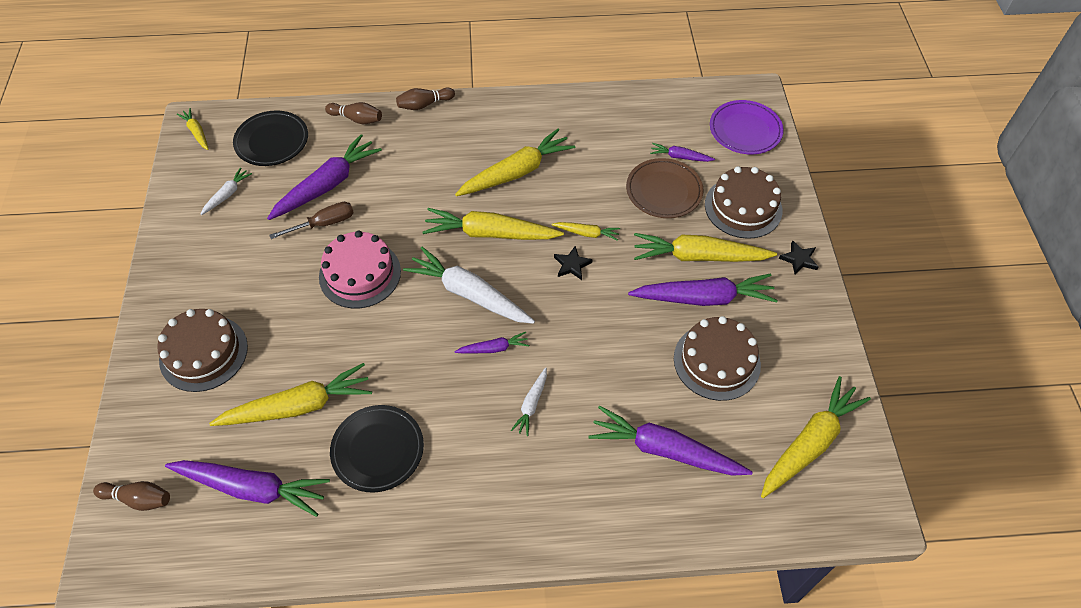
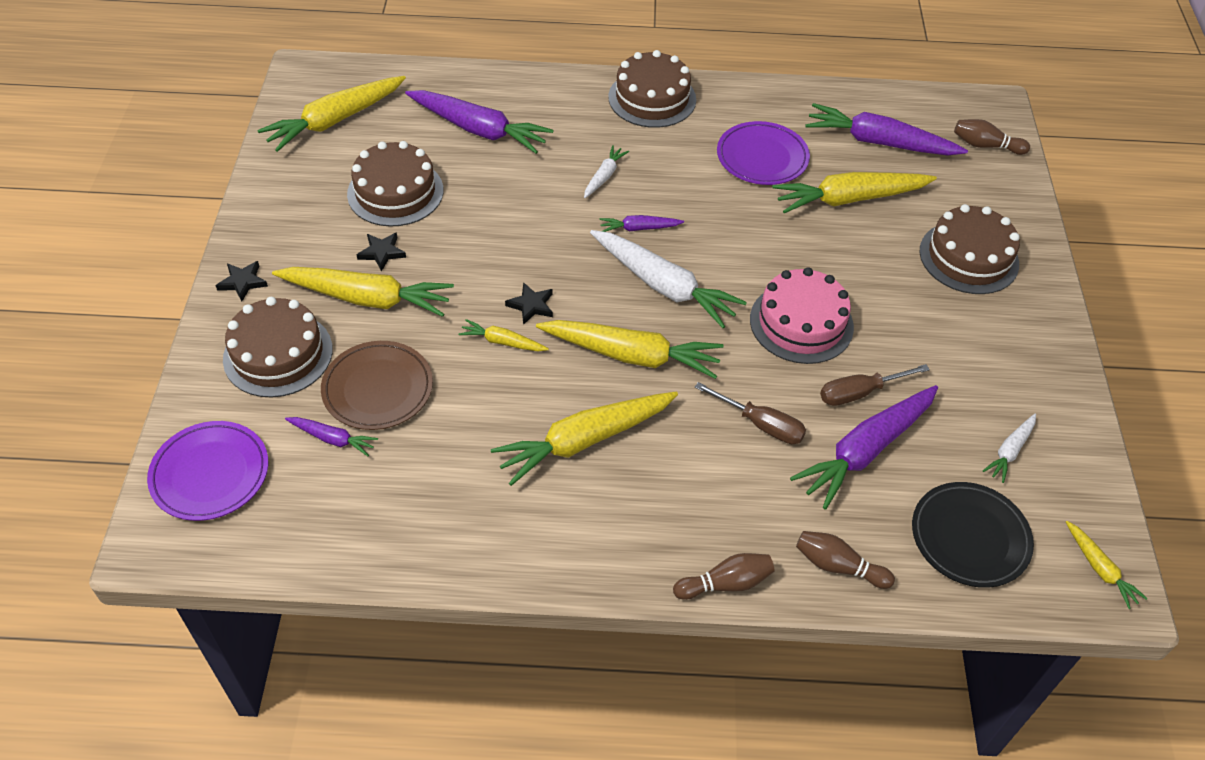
camera: 175 degrees left, 5 degrees down
(378, 450) = (762, 157): black plate -> purple plate
(397, 194) = (761, 424): none -> brown screwdriver
(493, 523) = (652, 98): none -> brown cake
(704, 298) = (382, 253): purple carrot -> black star

